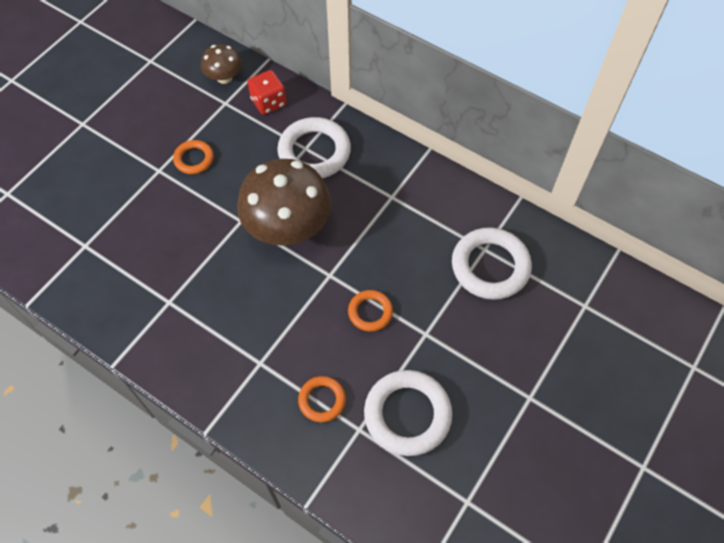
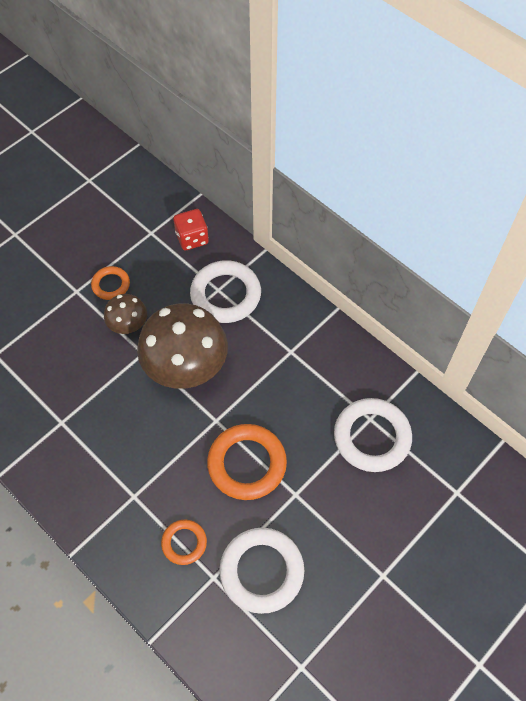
camera: 10 degrees right, 0 degrees up
(224, 77) = (155, 207): brown mushroom -> brown mushroom (128, 324)
(370, 312) = (247, 464): orange ring -> orange ring, size x1.82

